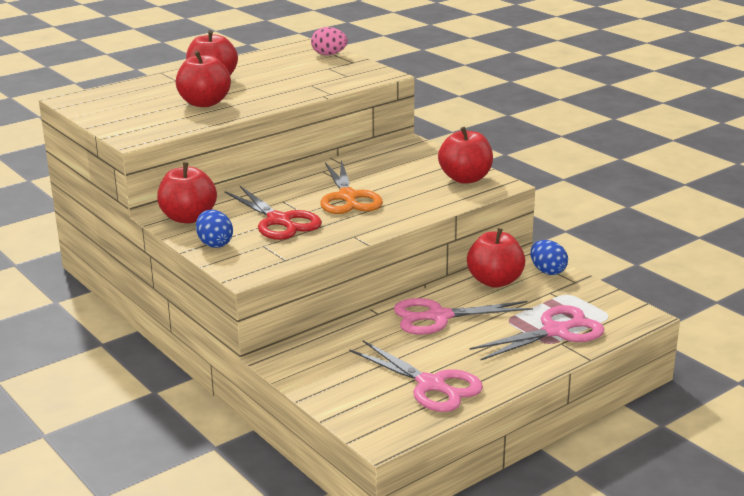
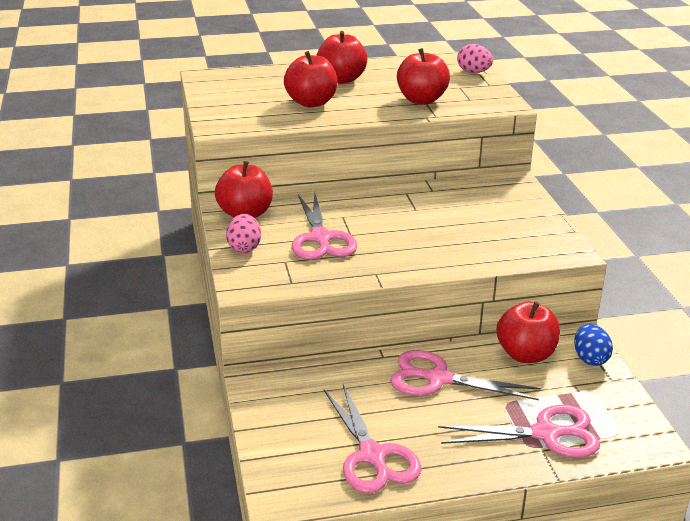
camera: 25 degrees right, 5 degrees up
(215, 244) = (244, 248): blue egg -> pink egg
(279, 221) = (321, 238): red scissors -> pink scissors
(348, 197) = (405, 228): orange scissors -> none
(465, 178) = (539, 236): red apple -> red apple (421, 100)

